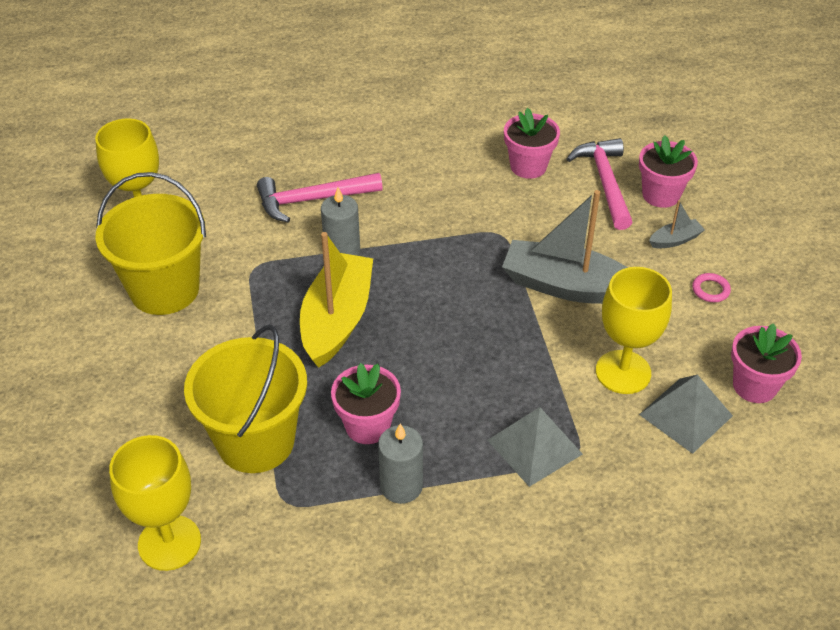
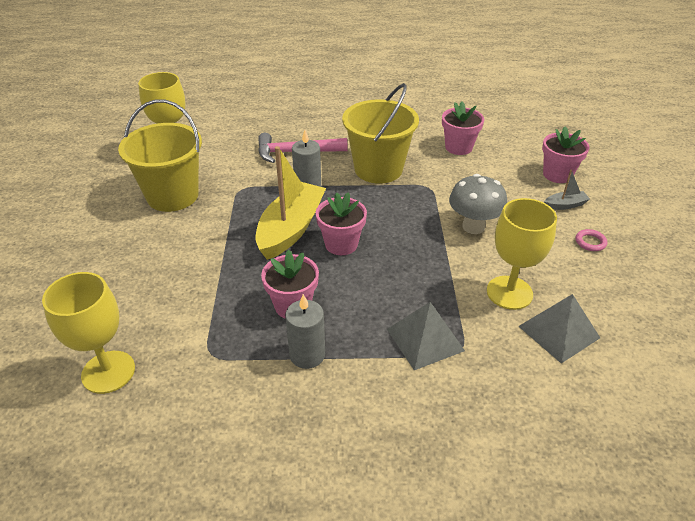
camera: 10 degrees right, 5 degrees down
(256, 441) = (202, 305): yellow bucket -> yellow bucket (378, 169)
(566, 286) = (473, 226): grey boat -> grey mushroom
(605, 182) = (515, 163): pink hammer -> none
(754, 386) = (621, 317): pink flower pot -> pink flower pot (341, 244)

